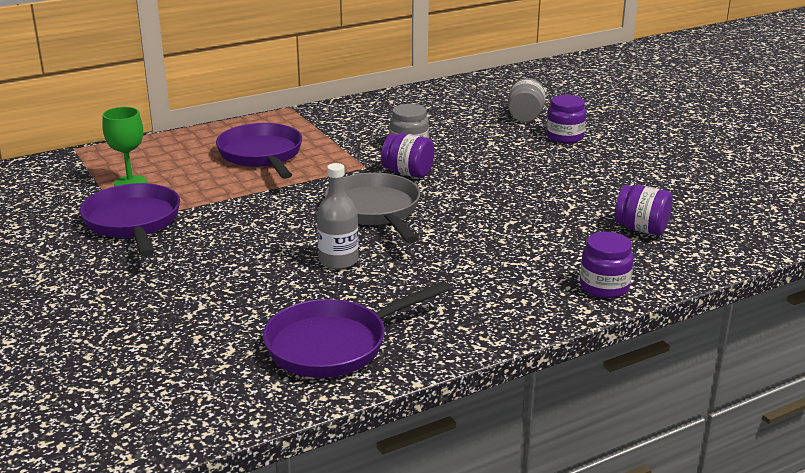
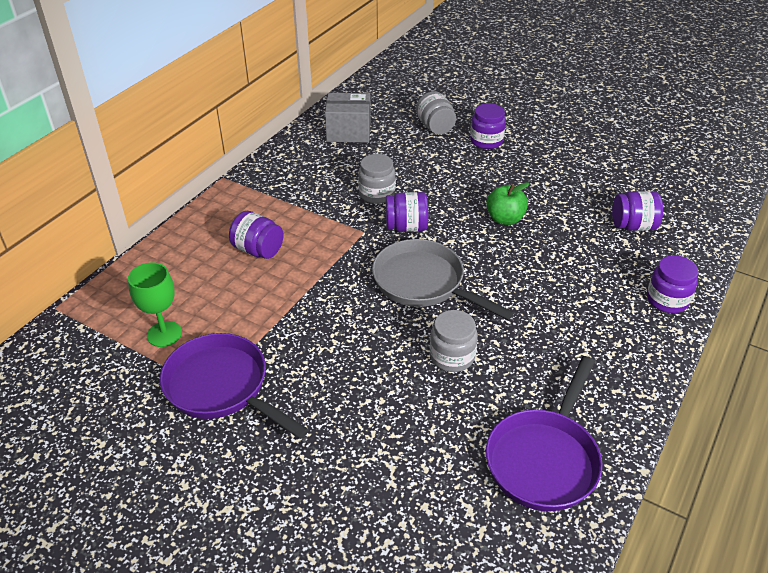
camera: 30 degrees left, 15 degrees up
(262, 155) = (258, 250): purple pan -> purple jar
(338, 261) = (452, 356): grey bottle -> grey jar
(437, 103) = (348, 132): none -> grey box
(510, 191) = (505, 219): none -> green apple

